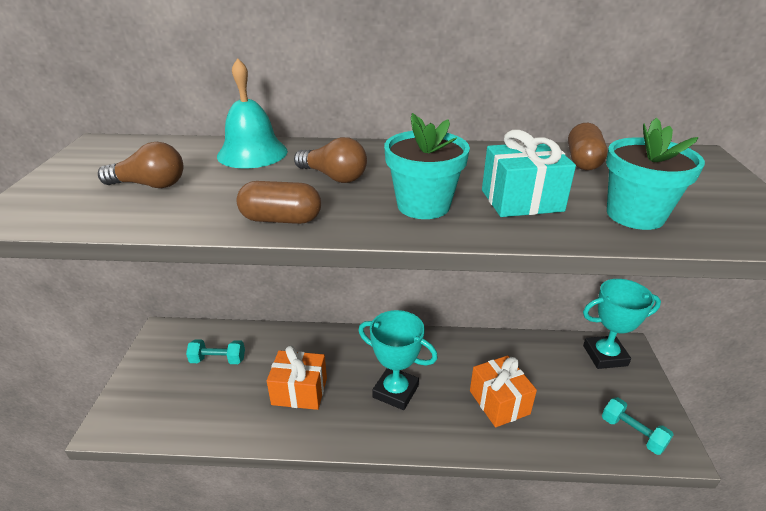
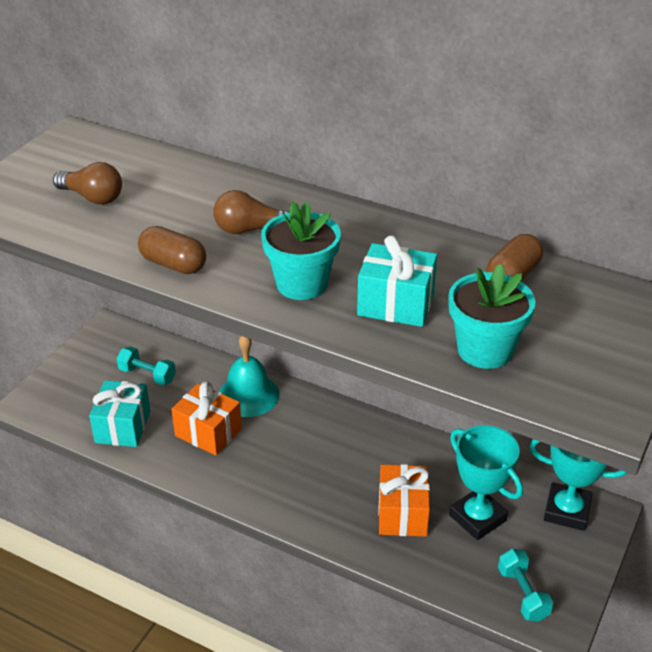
camera: 25 degrees right, 5 degrees up
(217, 414) = (123, 427): none -> turquoise gift
(252, 153) = (198, 180): turquoise bell -> turquoise bell (248, 395)
(334, 177) = (250, 229): brown light bulb -> brown light bulb turned 120 degrees clockwise
(395, 391) = (302, 465): turquoise trophy -> turquoise trophy (477, 518)

